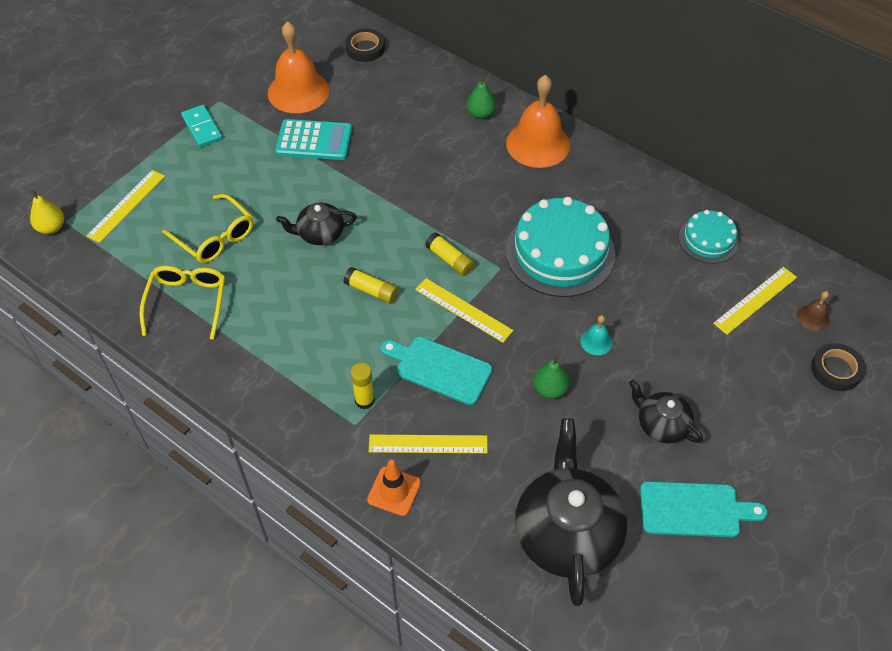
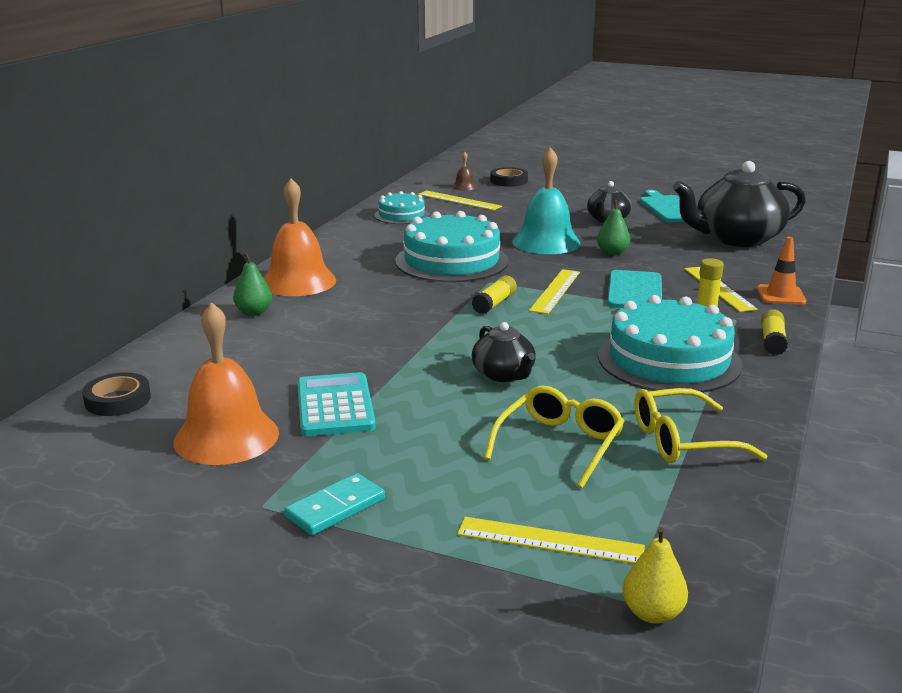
camera: 105 degrees left, 30 degrees down
(300, 341) = (669, 360): none -> turquoise cake
(371, 291) = (567, 334): yellow glue stick -> yellow glue stick (772, 341)
(596, 341) = (546, 242): turquoise bell -> turquoise bell, size x2.28

